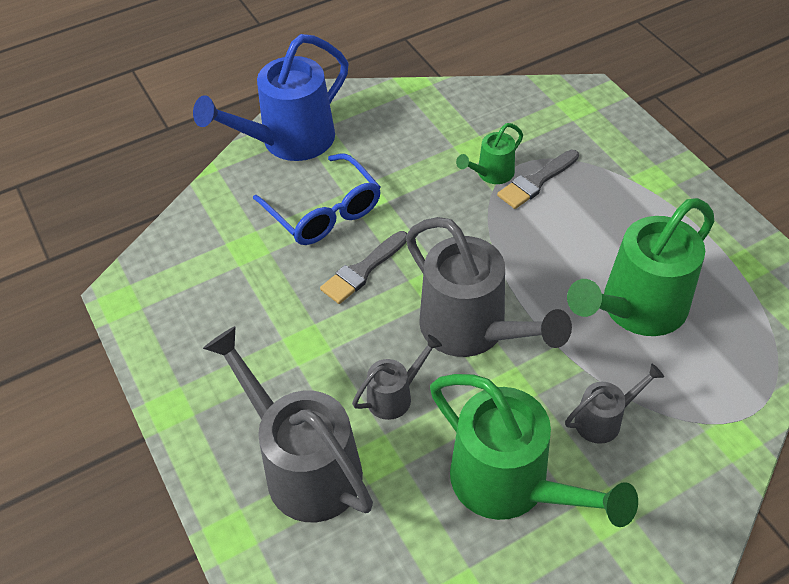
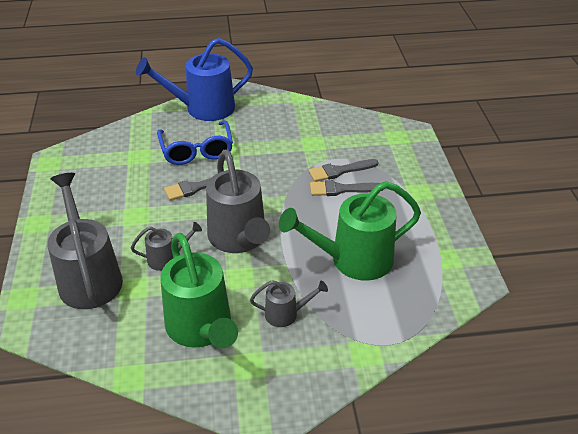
camera: 20 degrees right, 10 degrees down
(491, 174) = (313, 159): green watering can -> none
(556, 209) = (341, 189): none -> grey brush

